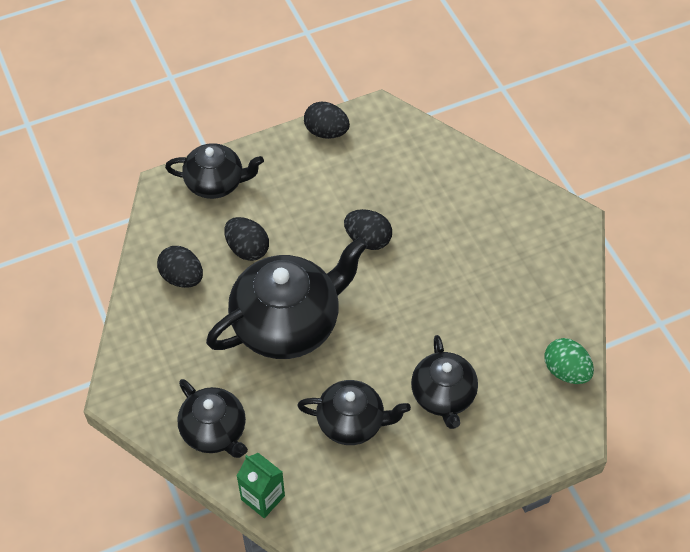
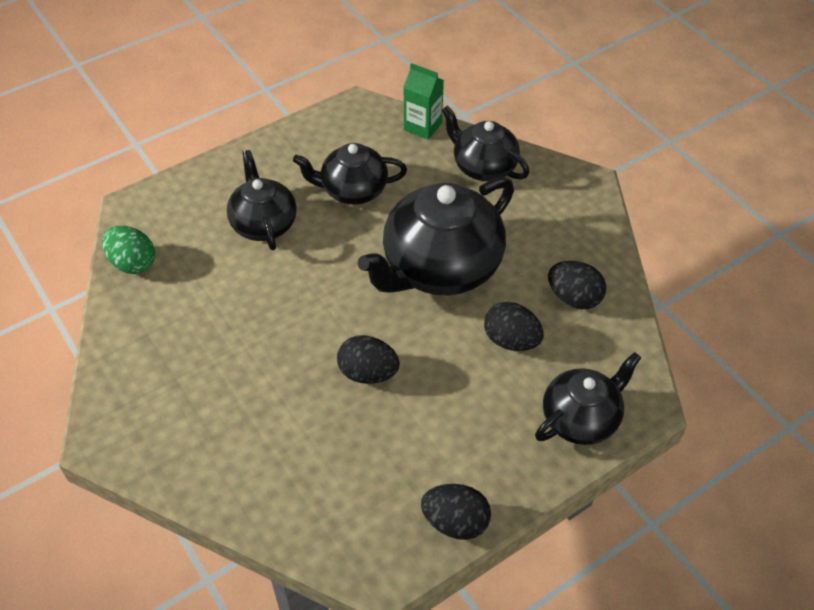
camera: 170 degrees right, 5 degrees down
(216, 183) = (581, 419): black teapot -> black teapot turned 150 degrees clockwise

